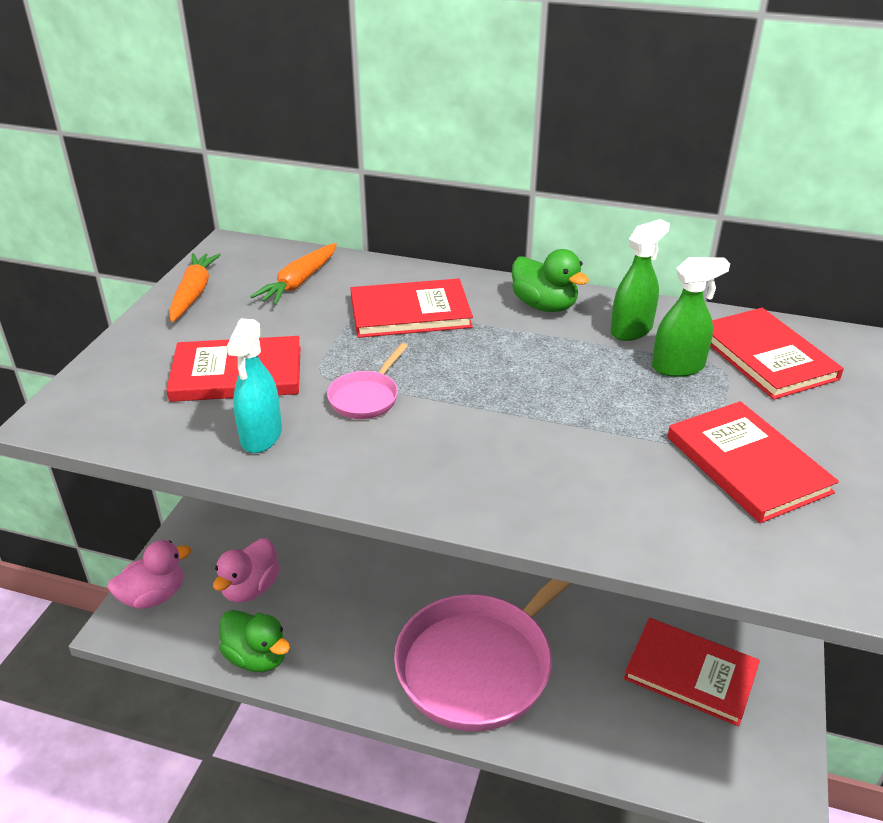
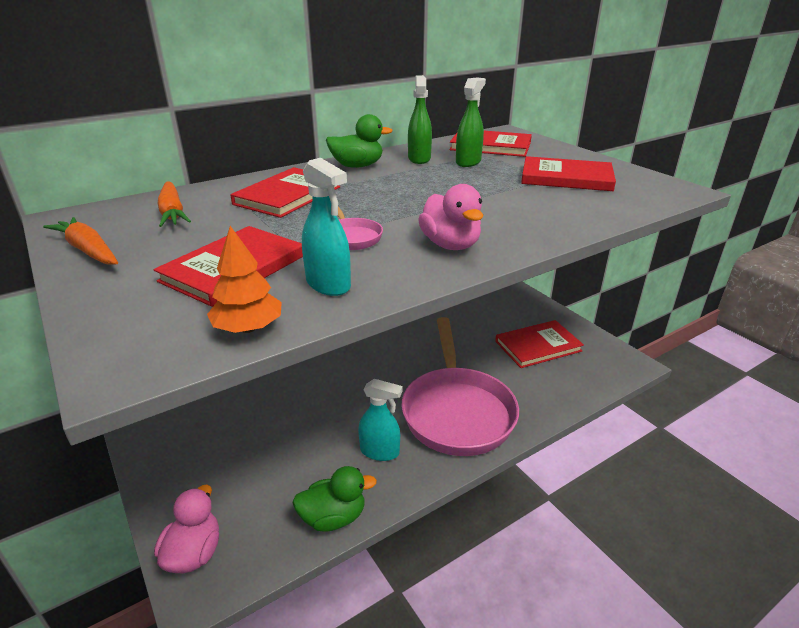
camera: 50 degrees left, 5 degrees down
(155, 437) = (248, 328): none -> orange tree
(250, 588) = (265, 487): pink duck -> pink duck (450, 245)
(363, 637) = (380, 451): none -> turquoise spray bottle

